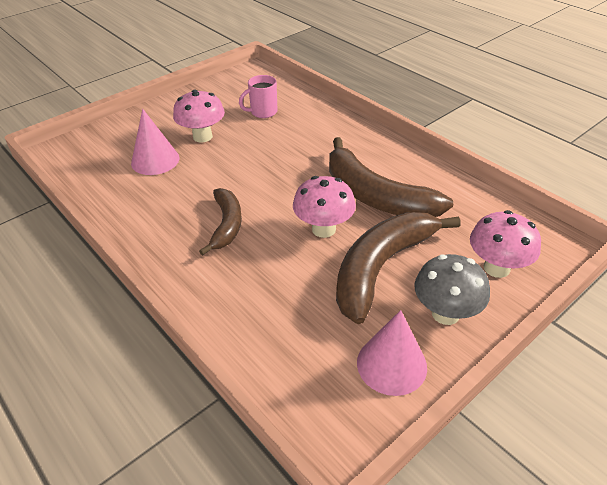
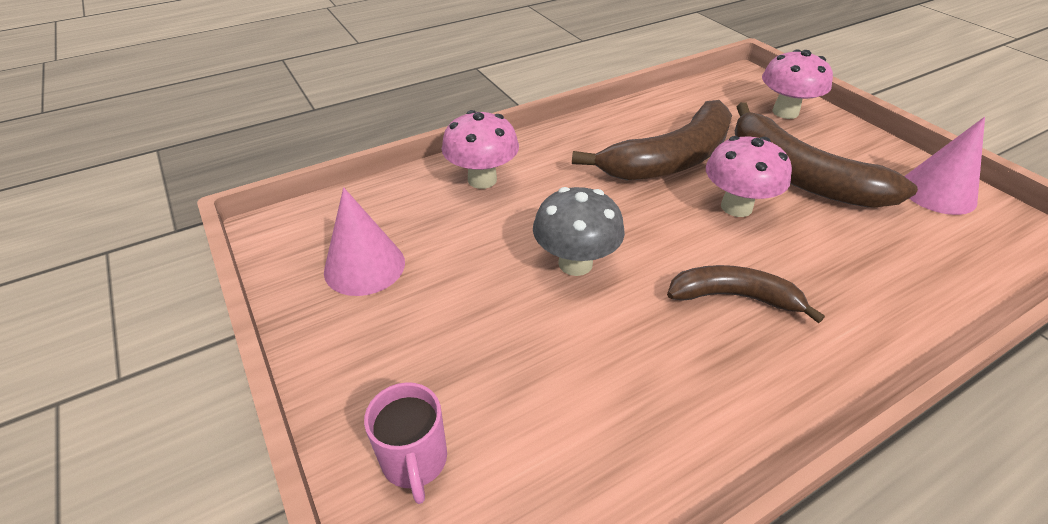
camera: 80 degrees left, 0 degrees up
(155, 160) = (540, 388): pink cone -> pink cone (364, 266)
(202, 136) = (480, 313): pink mushroom -> pink mushroom (482, 180)
(263, 112) = (431, 231): pink mug -> pink mug (415, 461)
(445, 313) = (856, 150): grey mushroom -> grey mushroom (575, 263)

